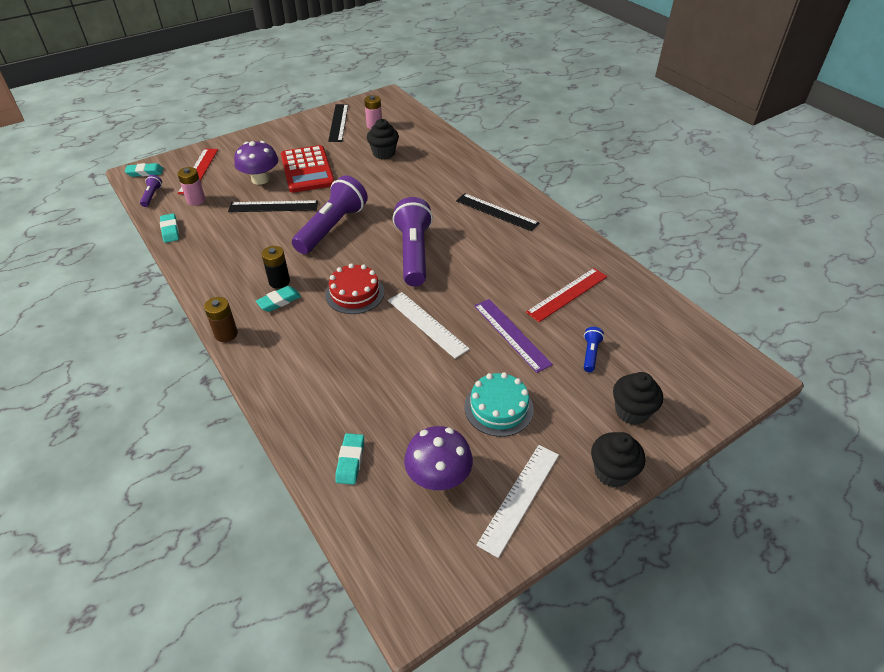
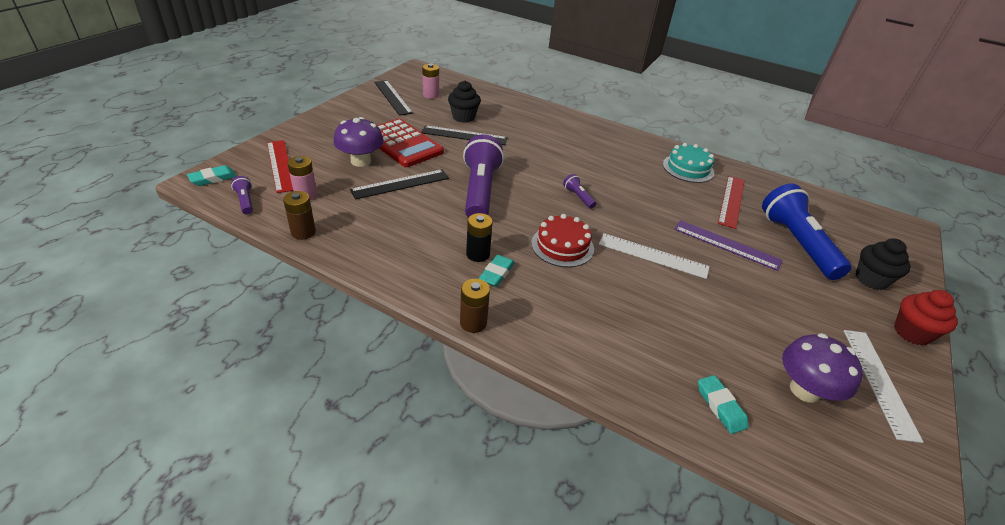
camera: 30 degrees left, 5 degrees down
(170, 230) = (303, 232): turquoise eraser -> brown battery
(414, 253) = (578, 197): purple flashlight -> purple flashlight, size x0.42
(496, 212) = (610, 148): black ruler -> black ruler (464, 135)
(498, 407) = (782, 309): turquoise cake -> turquoise cake (688, 168)
(590, 354) = (797, 243): blue flashlight -> blue flashlight, size x2.37
(612, 472) = (911, 332): black cupcake -> red cupcake

